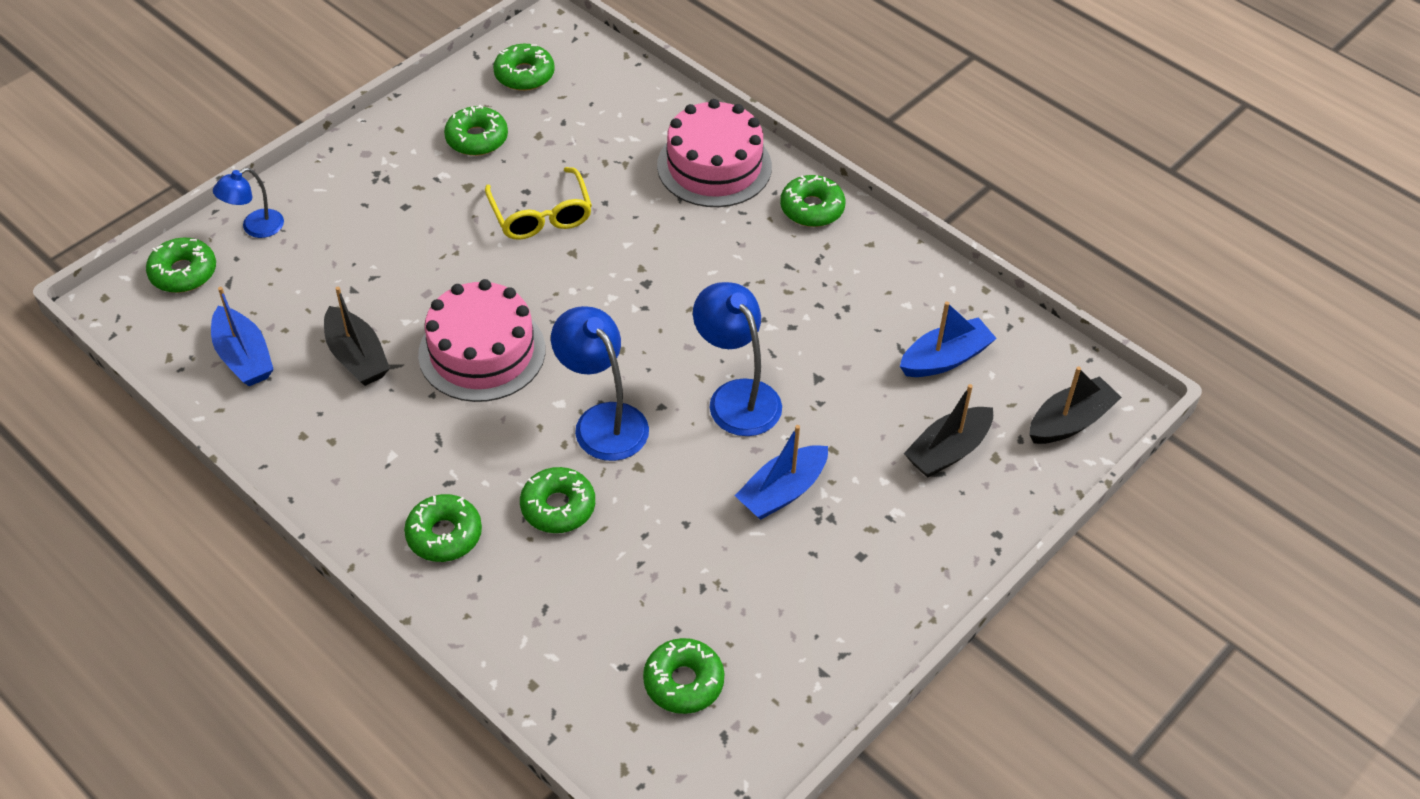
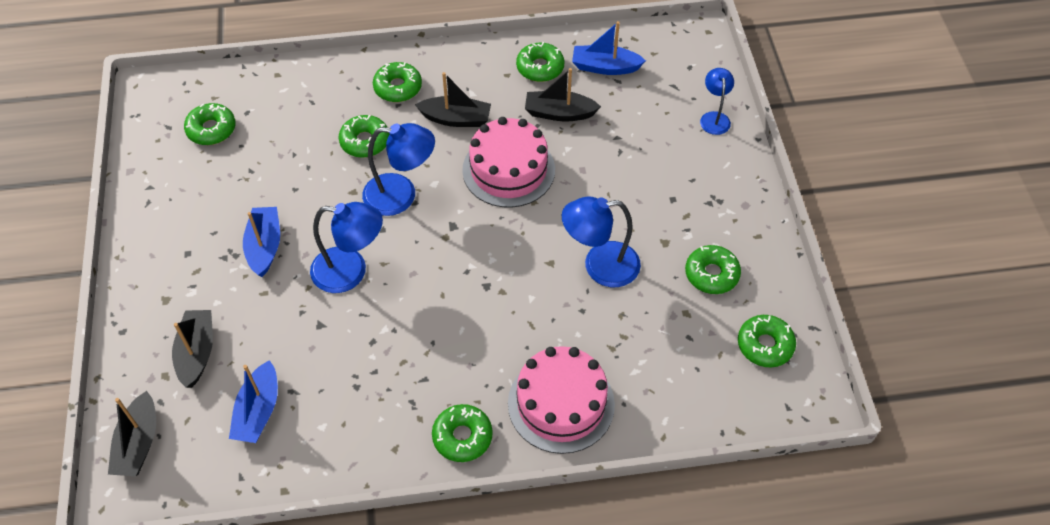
camera: 130 degrees right, 5 degrees up
(183, 272) = (700, 70): green donut -> green donut (540, 67)
(446, 444) = (456, 119): none -> black boat
(541, 216) = (600, 266): yellow glasses -> blue lamp

